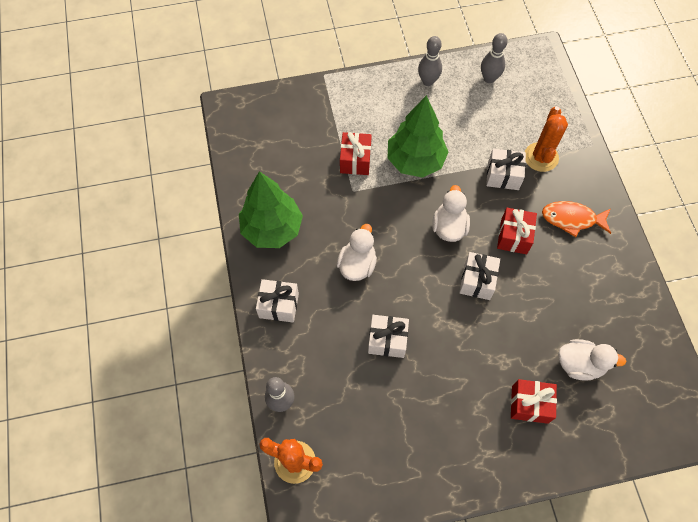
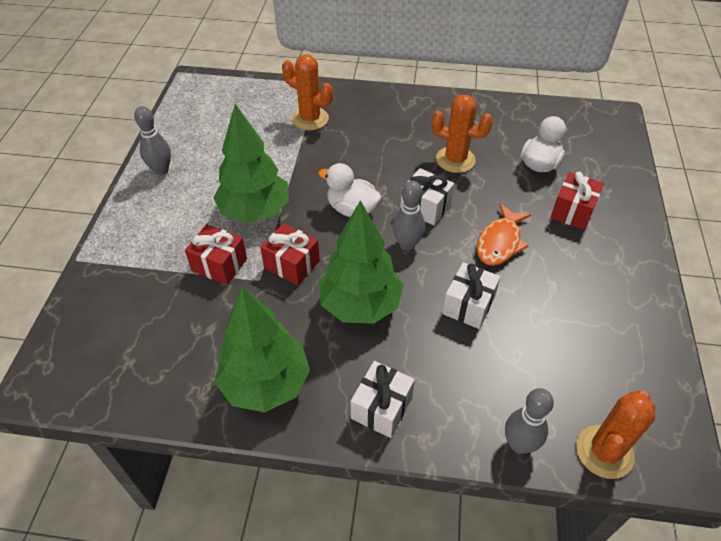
camera: 70 degrees left, 15 degrees down
(357, 264) = (360, 305): white duck -> green tree
(489, 78) = (195, 124): grey bowling pin -> grey bowling pin (407, 244)
(503, 176) = (315, 150): white gift -> none
(513, 236) = (387, 165): red gift -> red gift (292, 264)
(548, 289) = (455, 160): none -> orange cactus
(572, 219) = (388, 121): orange fish -> orange fish (500, 242)

